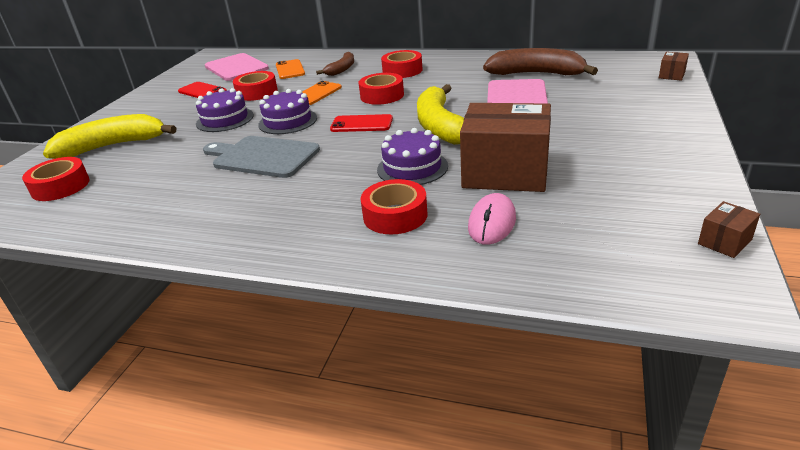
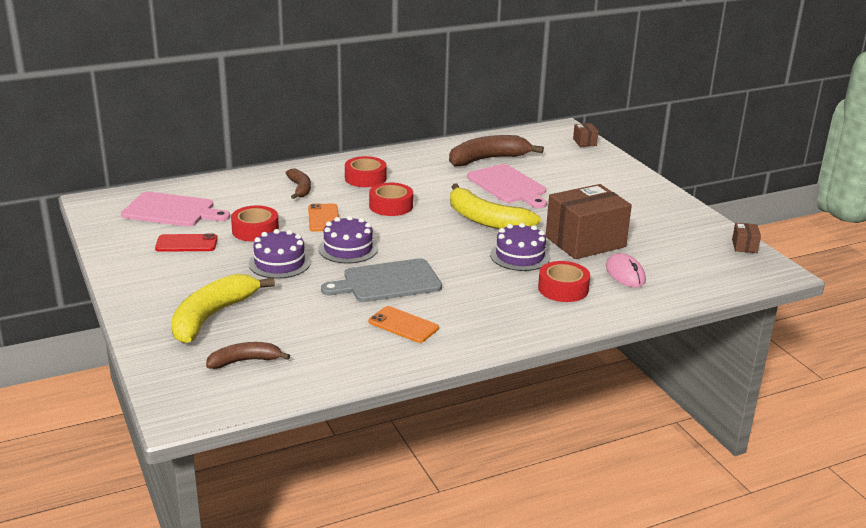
camera: 45 degrees left, 5 degrees down
(60, 186) = (245, 361): red tape -> brown banana
(290, 69) = (241, 200): orange phone -> orange phone (403, 325)
(361, 124) = (420, 234): red phone -> none

